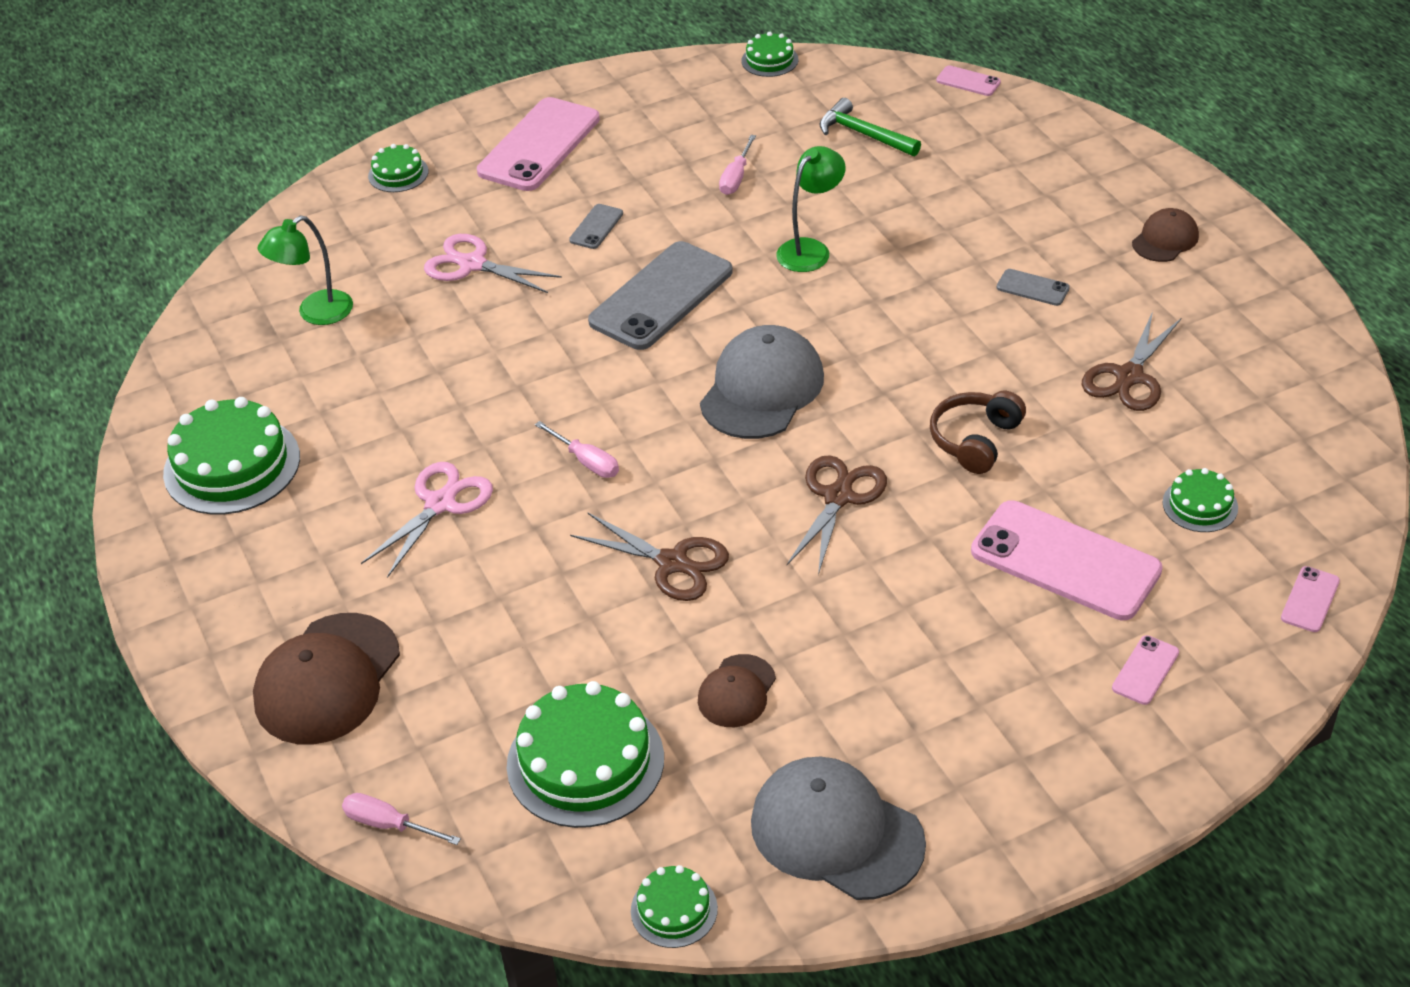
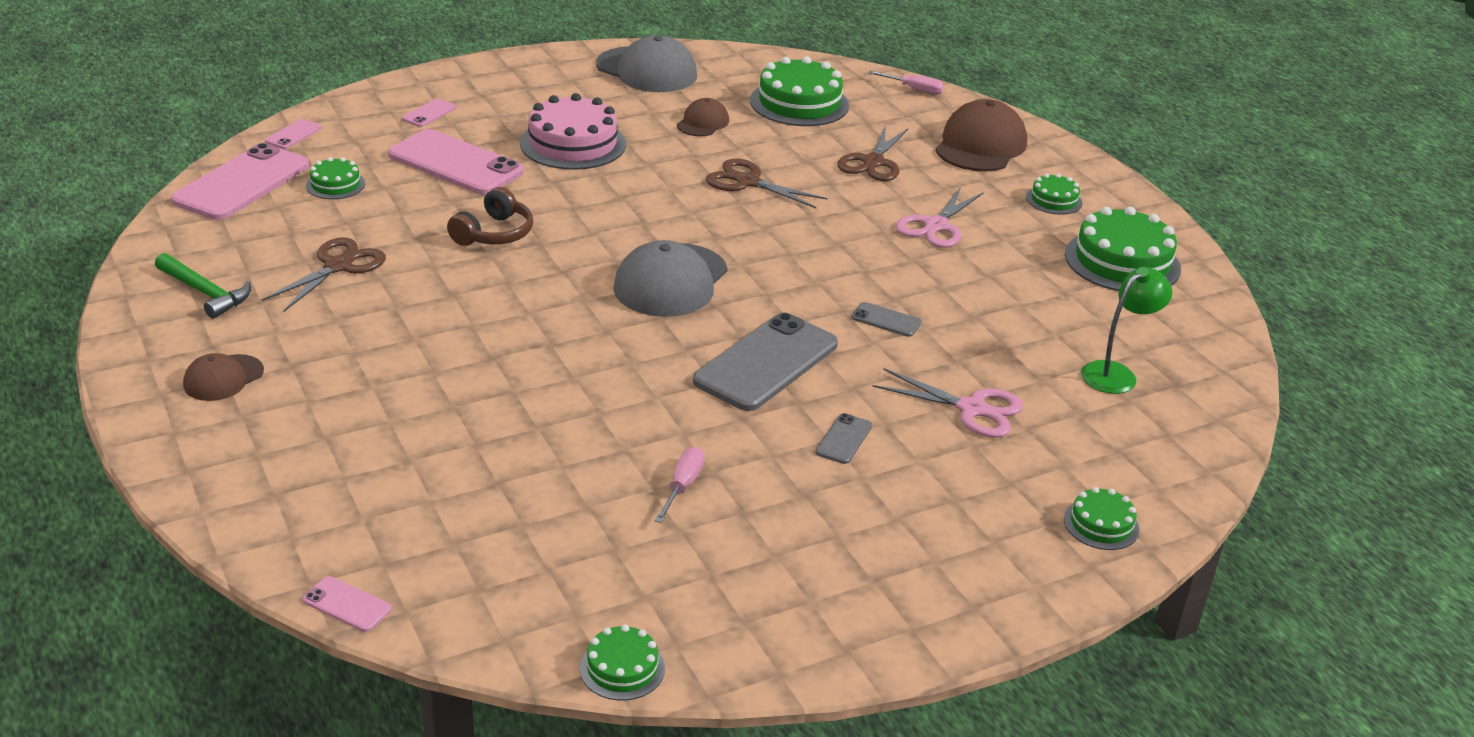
camera: 175 degrees right, 10 degrees down
(539, 145) = (934, 550): pink phone -> pink phone (242, 183)
(586, 461) = (822, 243): pink screwdriver -> none
(674, 909) = (742, 54): green cake -> green cake (1054, 200)
(810, 249) = (607, 397): green lamp -> none
(838, 497) = (616, 208): brown scissors -> brown scissors (873, 162)
(863, 134) = (514, 532): green hammer -> green hammer (205, 292)
(918, 620) = (573, 144): none -> pink cake
(1032, 288) = (388, 343): grey phone -> grey phone (886, 320)

